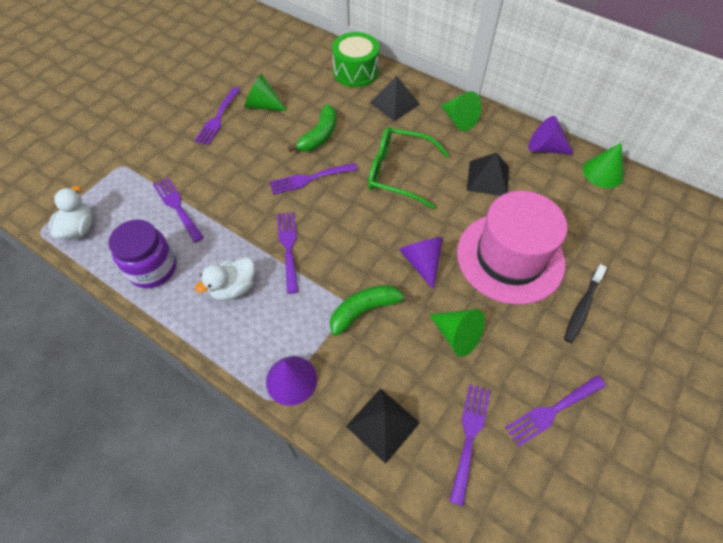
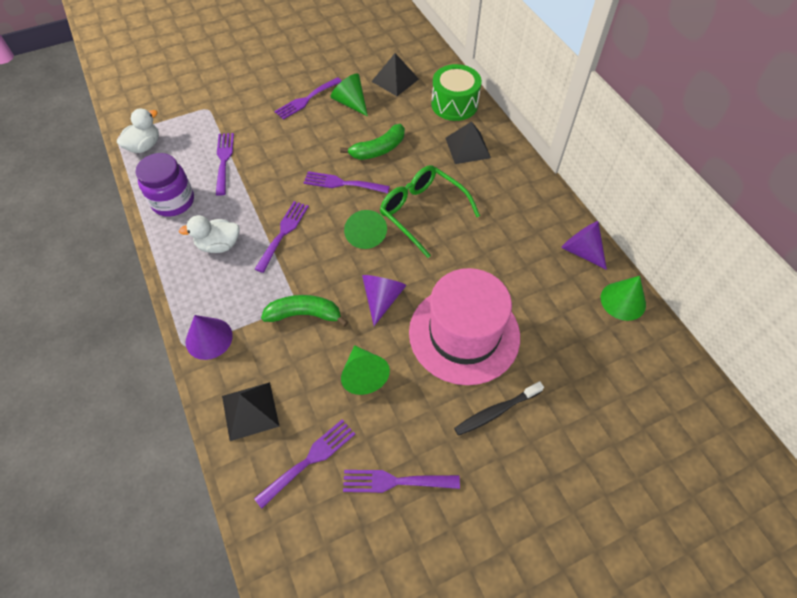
camera: 30 degrees right, 0 degrees up
(459, 120) = (517, 188): green cone -> green cone (365, 234)
(488, 178) = (501, 254): black pyramid -> black pyramid (395, 80)

